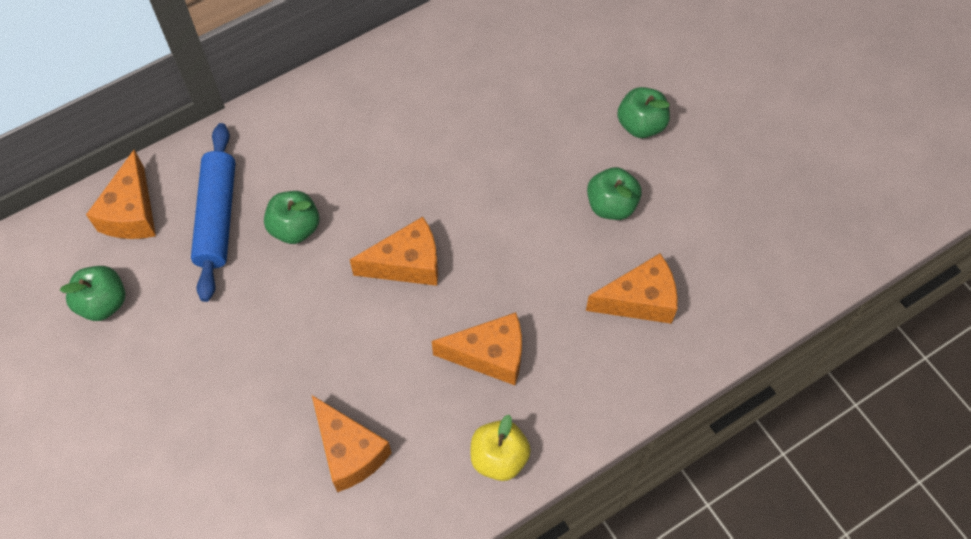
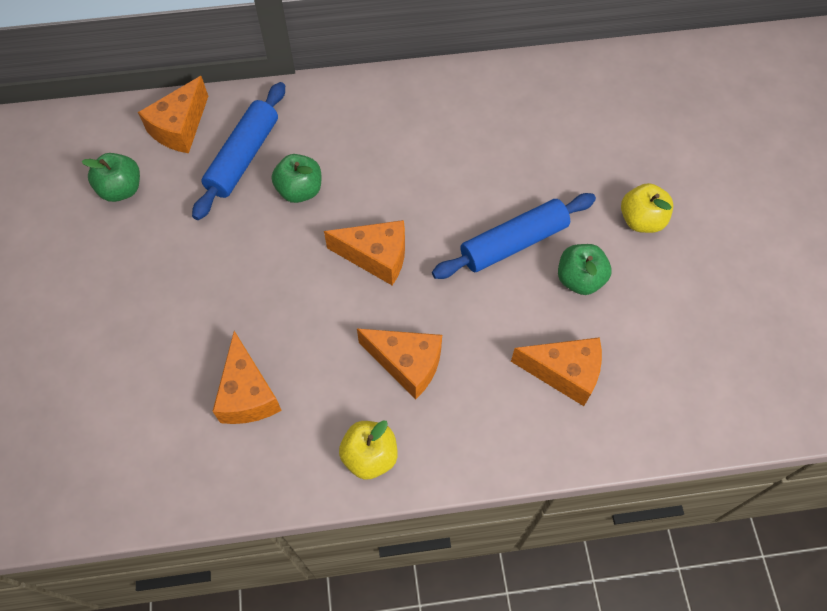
camera: 25 degrees right, 0 degrees up
(533, 195) = (513, 243): none -> blue rolling pin
(641, 125) = (641, 220): green apple -> yellow apple

